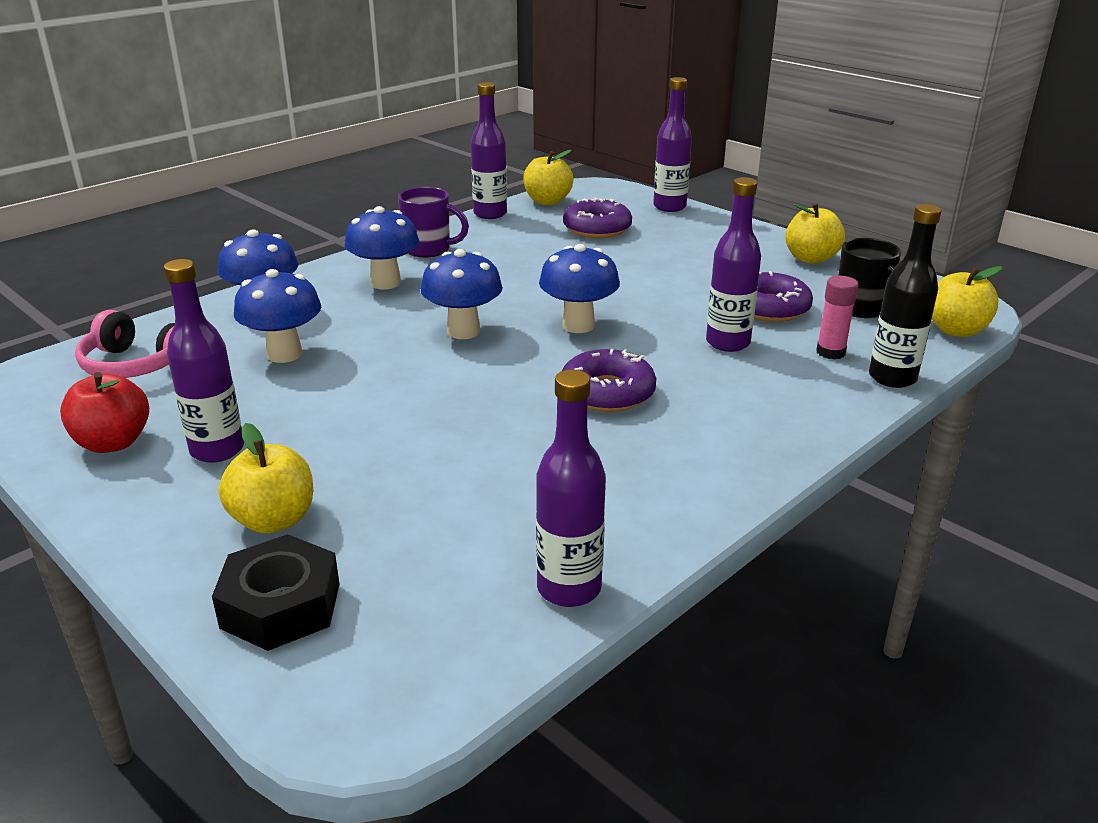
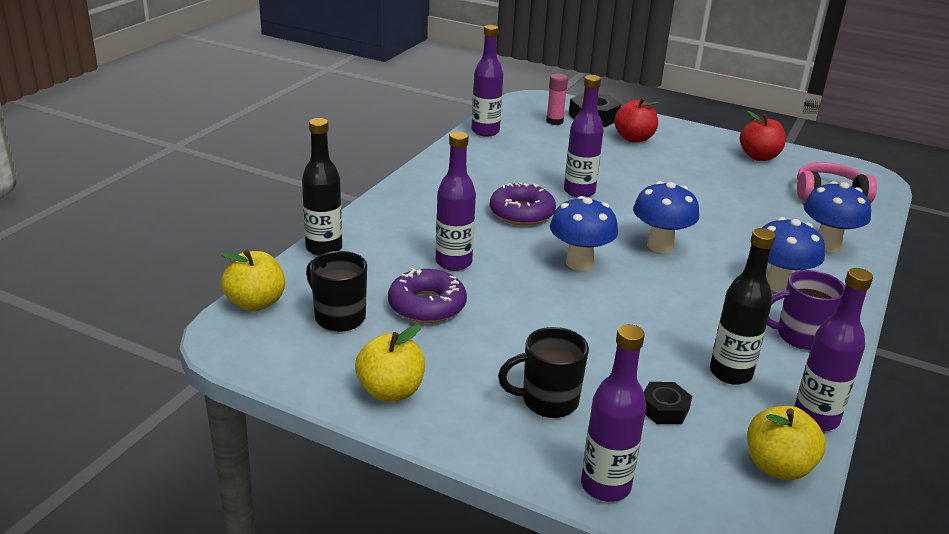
camera: 160 degrees right, 0 degrees up
(217, 450) = (703, 159): purple bottle -> purple bottle (579, 192)
(273, 520) = (634, 138): yellow apple -> red apple
(284, 354) = (755, 212): blue mushroom -> none
(521, 238) = (730, 373): none -> black bottle
(597, 228) = (664, 409): purple donut -> black nut
(684, 241) = (547, 401): none -> black mug
(830, 352) = (370, 265): pink glue stick -> pink glue stick (554, 121)

